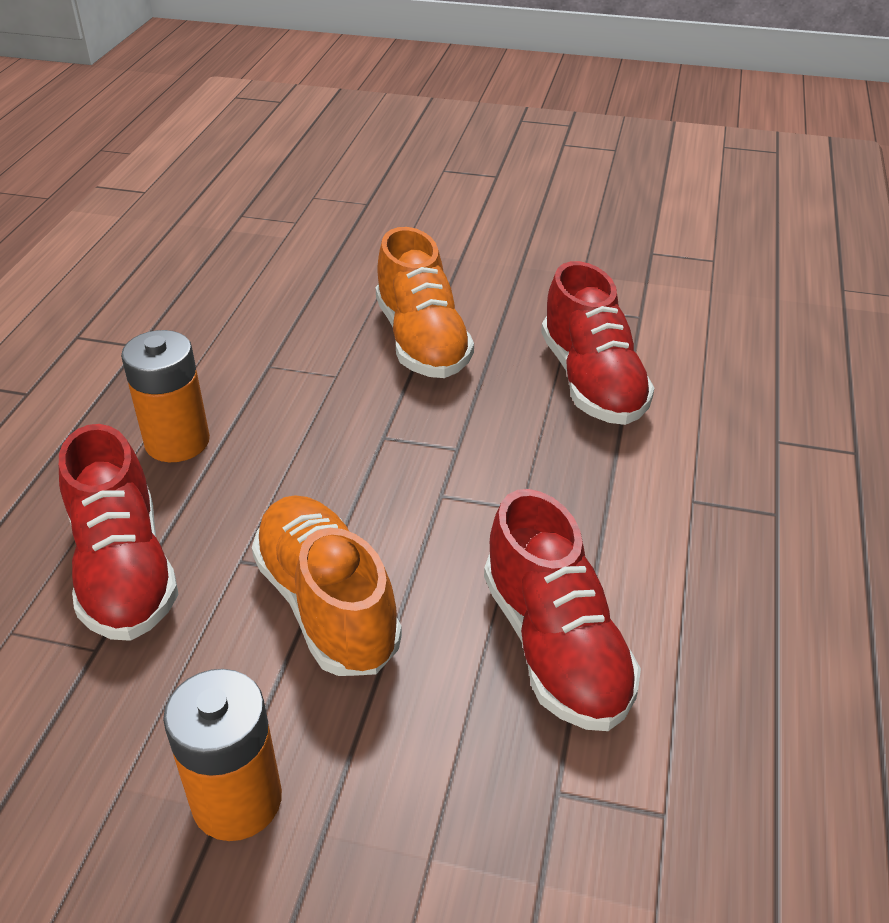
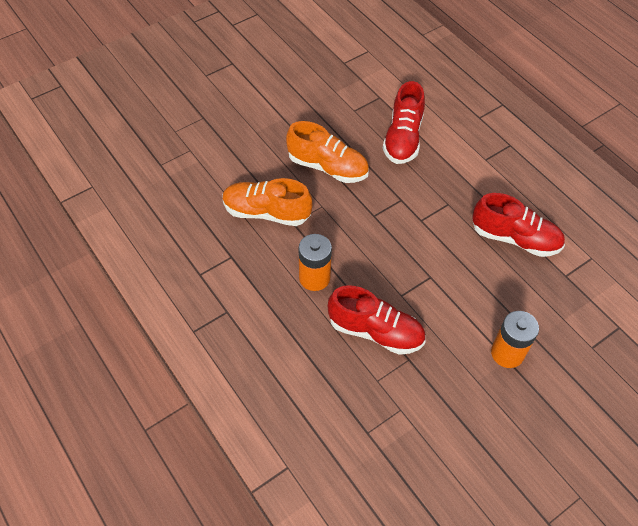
camera: 50 degrees left, 15 degrees up
(327, 605) = (446, 284): orange shoe -> orange shoe (266, 212)
(592, 382) = (403, 138): red shoe -> red shoe turned 75 degrees clockwise

